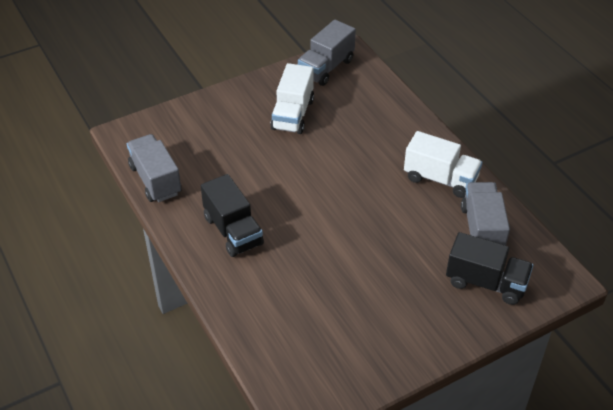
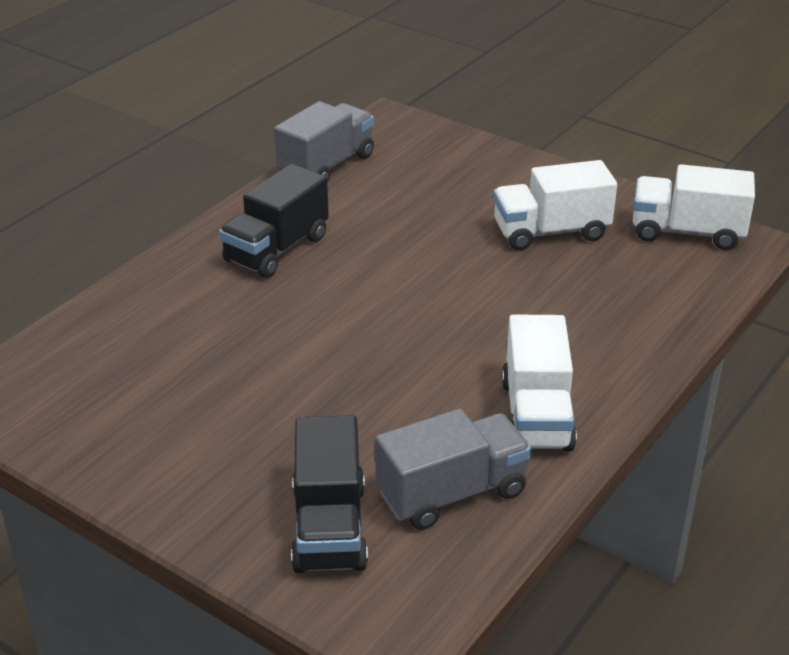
camera: 65 degrees right, 10 degrees down
(326, 68) = (687, 232): grey truck -> white truck

